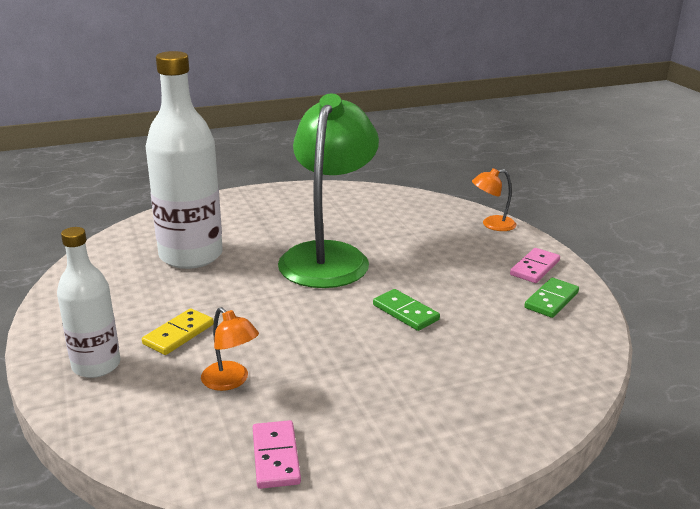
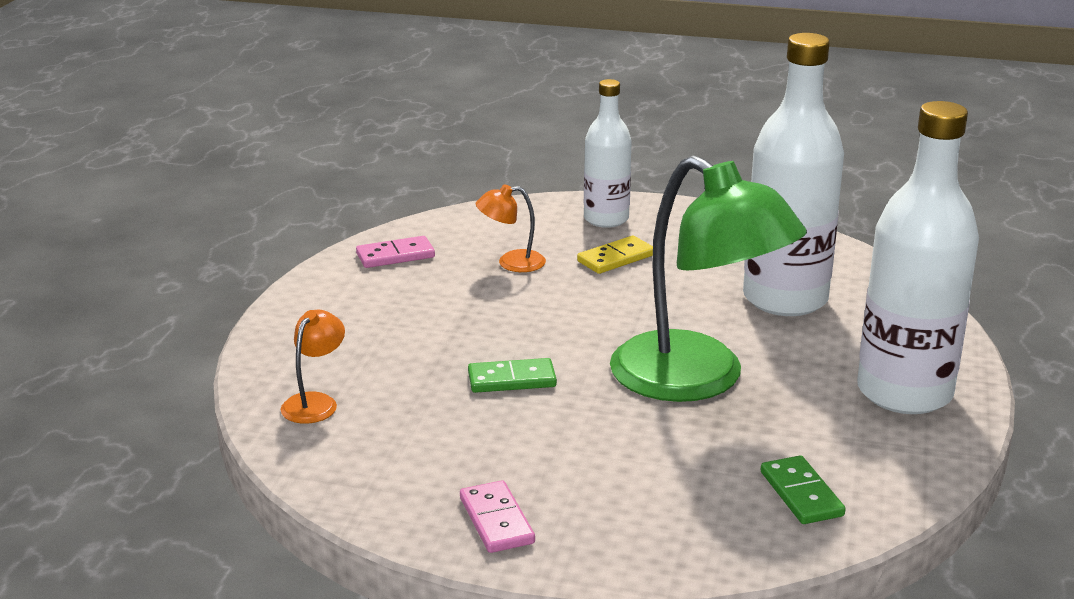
camera: 125 degrees right, 0 degrees up
(178, 334) = (616, 258): yellow domino -> yellow domino turned 75 degrees clockwise
(275, 205) = (904, 392): none -> white bottle
(276, 457) = (395, 256): pink domino -> pink domino turned 45 degrees counterclockwise
(492, 224) = (662, 556): orange lamp -> orange lamp (315, 402)
(551, 300) = (413, 488): green domino -> green domino (801, 494)

